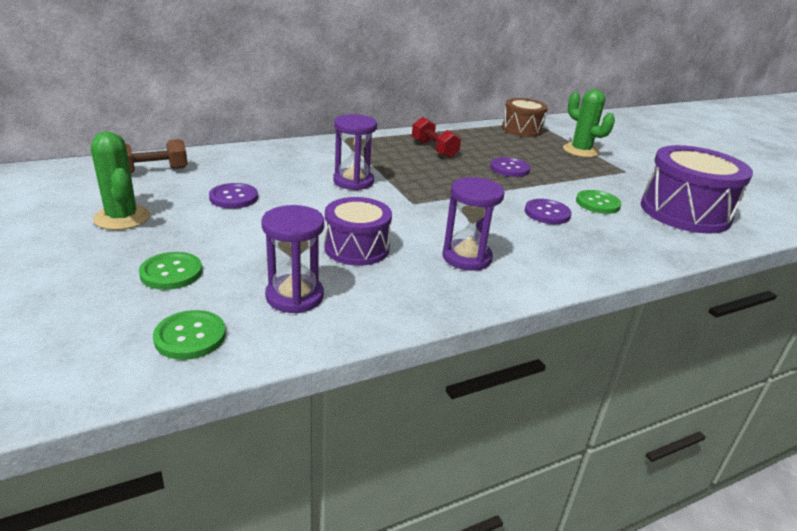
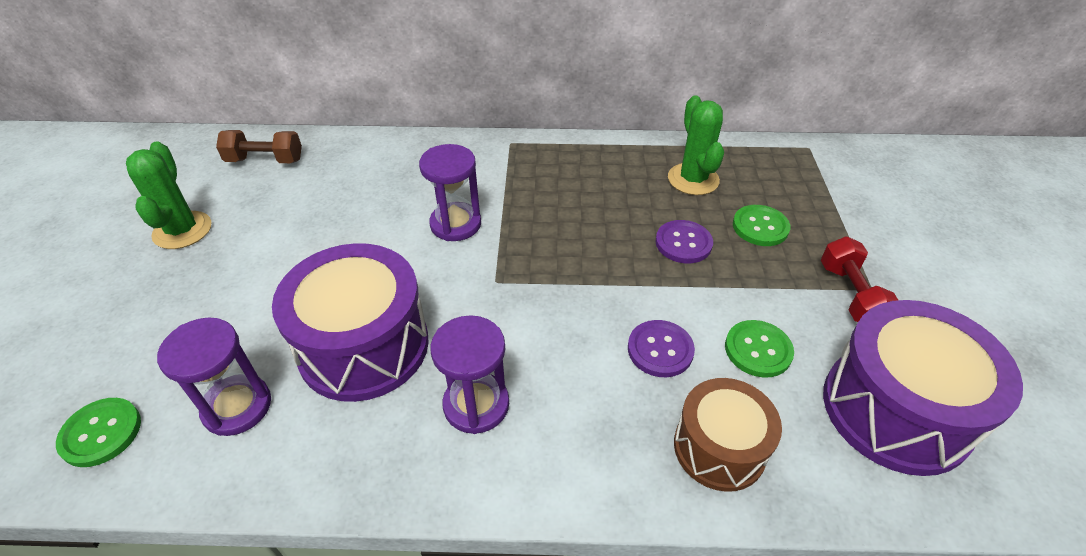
camera: 30 degrees right, 15 degrees up
(171, 272) = (159, 329): green button -> green button (760, 227)
(234, 197) = (306, 223): purple button -> none
(357, 248) = (364, 346): purple drum -> purple drum, size x1.61
(434, 149) = (608, 182): red dumbbell -> red dumbbell (850, 295)
(522, 129) = (774, 162): brown drum -> brown drum (719, 448)
(580, 151) = (832, 227): green cactus -> green cactus (693, 179)

